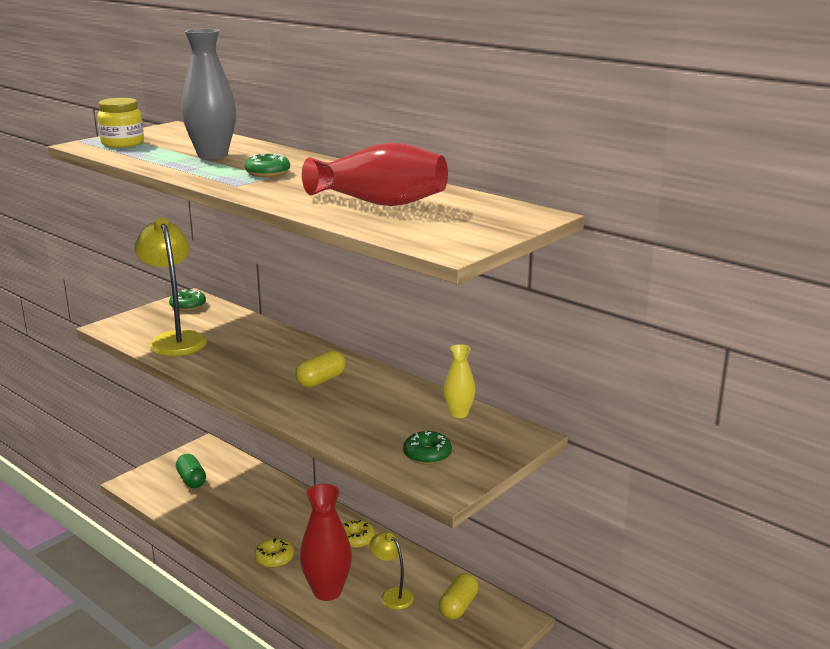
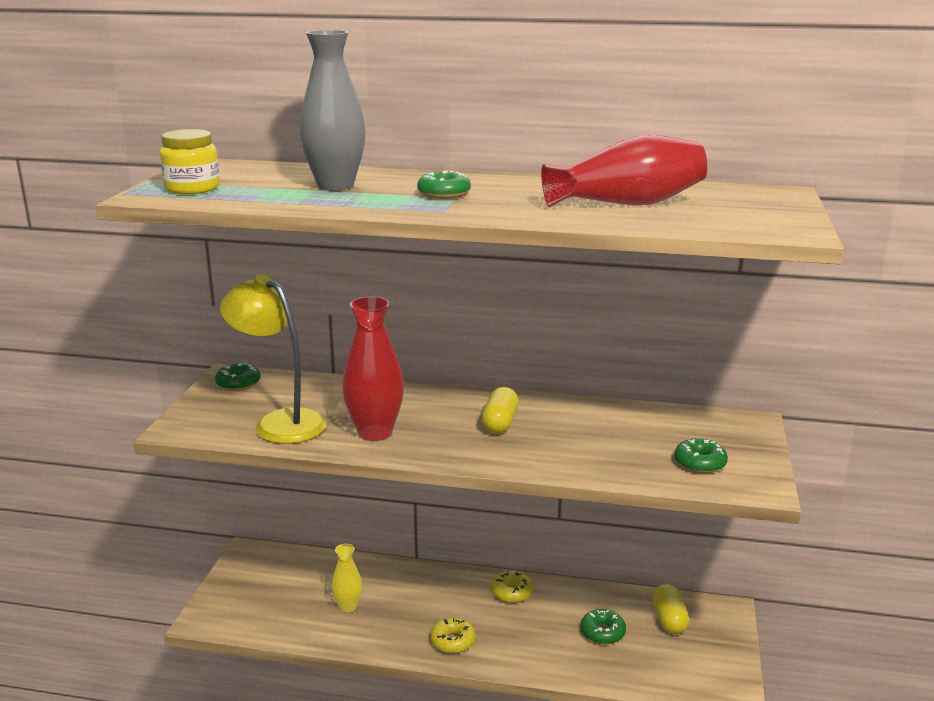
camera: 30 degrees left, 0 degrees up
(191, 480) = (272, 593): green capsule -> none
(327, 591) = (540, 653): red vase -> red vase (375, 432)
(392, 595) = (602, 632): yellow lamp -> green donut
(459, 413) = (669, 418): yellow vase -> yellow vase (348, 607)

